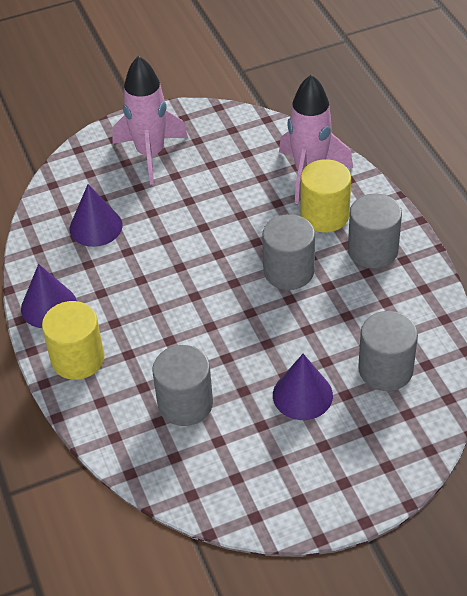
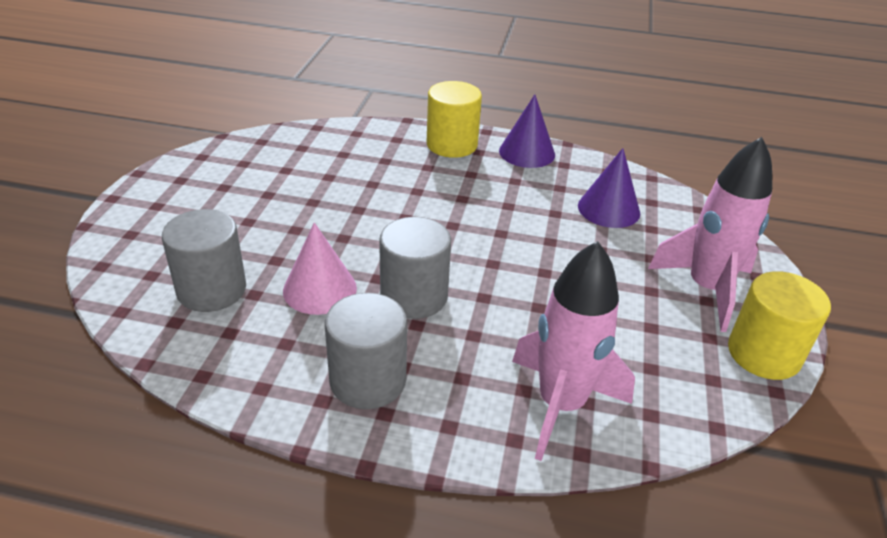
camera: 120 degrees right, 10 degrees down
(185, 404) = (341, 170): grey cylinder -> none
(302, 395) = (262, 227): purple cone -> none
(324, 215) = (469, 373): yellow cylinder -> yellow cylinder (763, 354)
(329, 318) = (320, 289): none -> pink cone

